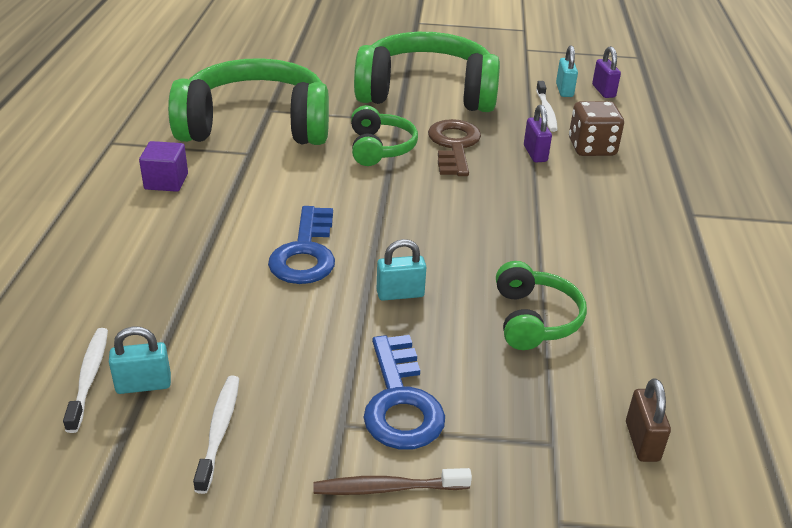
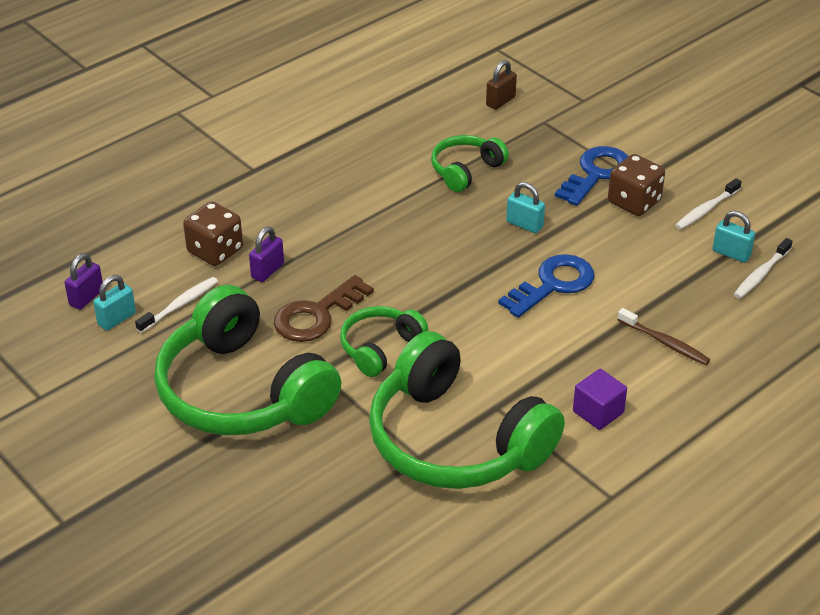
camera: 135 degrees left, 5 degrees up
(317, 388) = (634, 202): none -> brown dice
(387, 488) = (645, 147): brown toothbrush -> brown toothbrush (665, 342)

